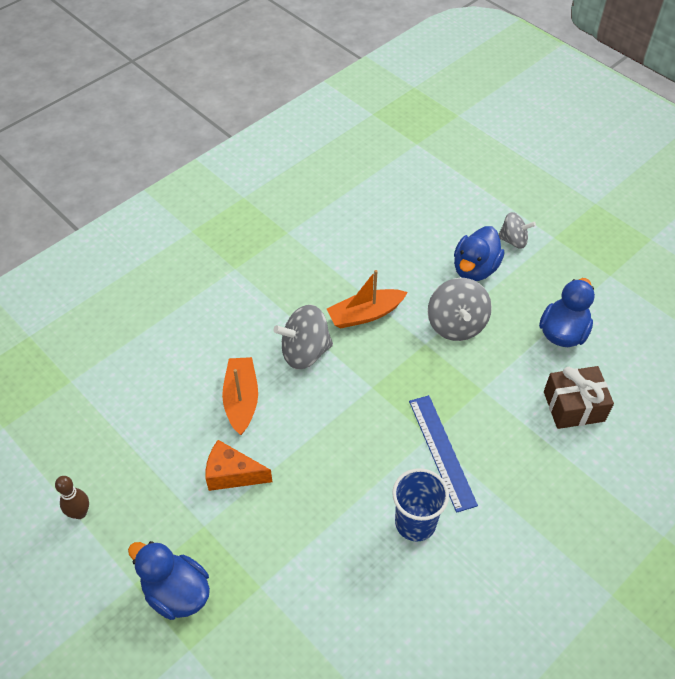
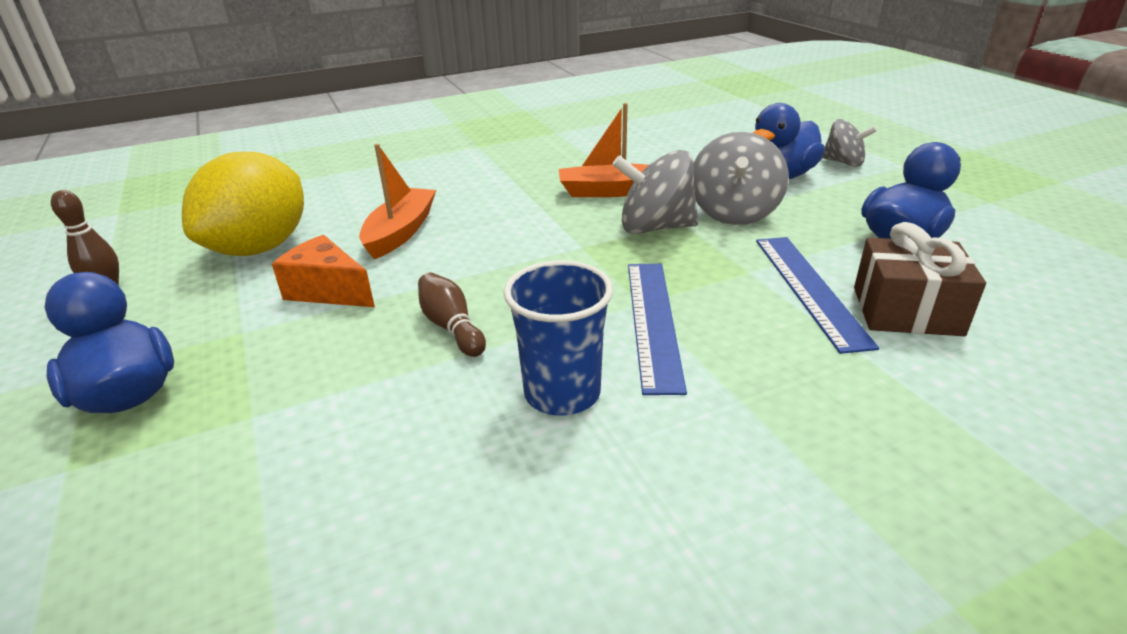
camera: 20 degrees right, 20 degrees down
(152, 442) = (260, 248): none -> yellow lemon
(305, 352) = (512, 208): grey spinning top -> grey spinning top (655, 227)
(329, 487) = (451, 327): none -> brown bowling pin
(519, 398) = (810, 289): none -> blue ruler

